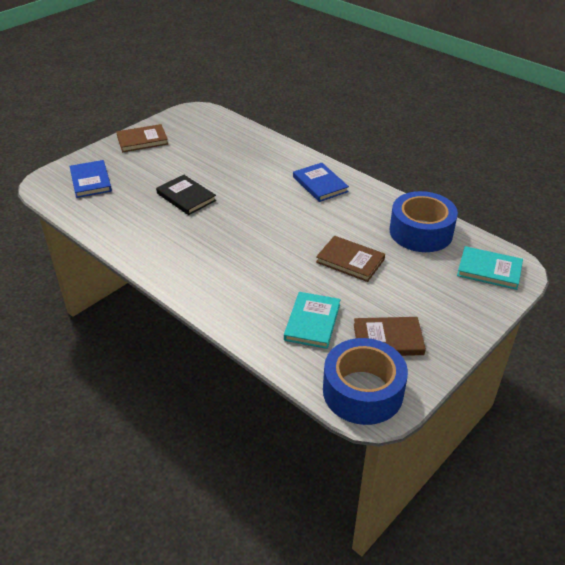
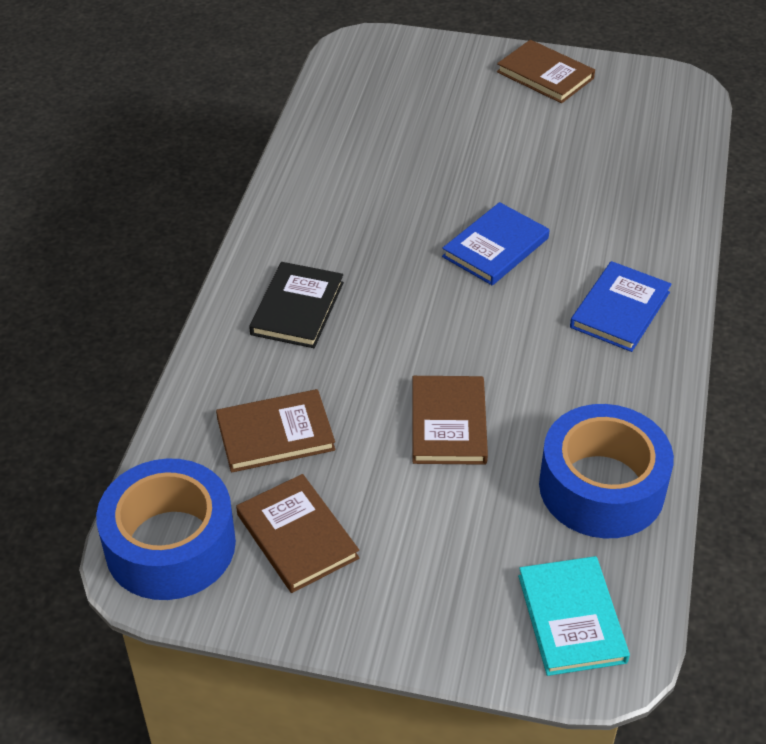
camera: 60 degrees right, 5 degrees up
(91, 181) = (403, 80): blue book -> blue book (495, 247)
(186, 197) = (449, 182): black book -> black book (297, 308)
(312, 322) = (275, 434): turquoise book -> brown book

